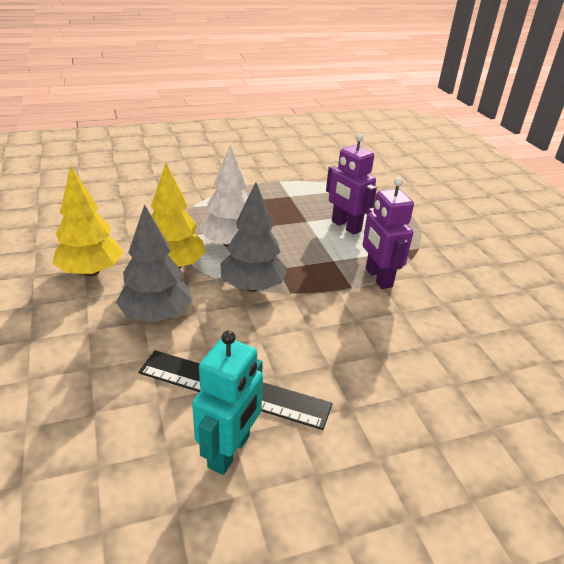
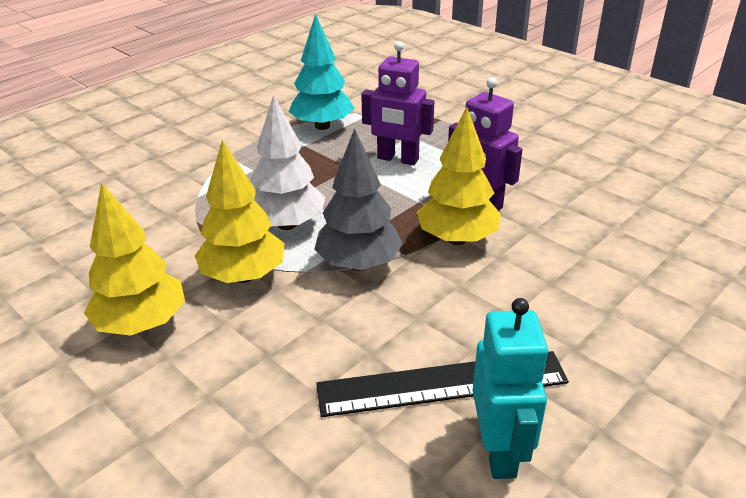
camera: 25 degrees left, 0 degrees up
(156, 315) = (278, 342): grey tree -> none
(313, 187) = (322, 126): none -> turquoise tree
(337, 296) = (457, 239): none -> yellow tree

